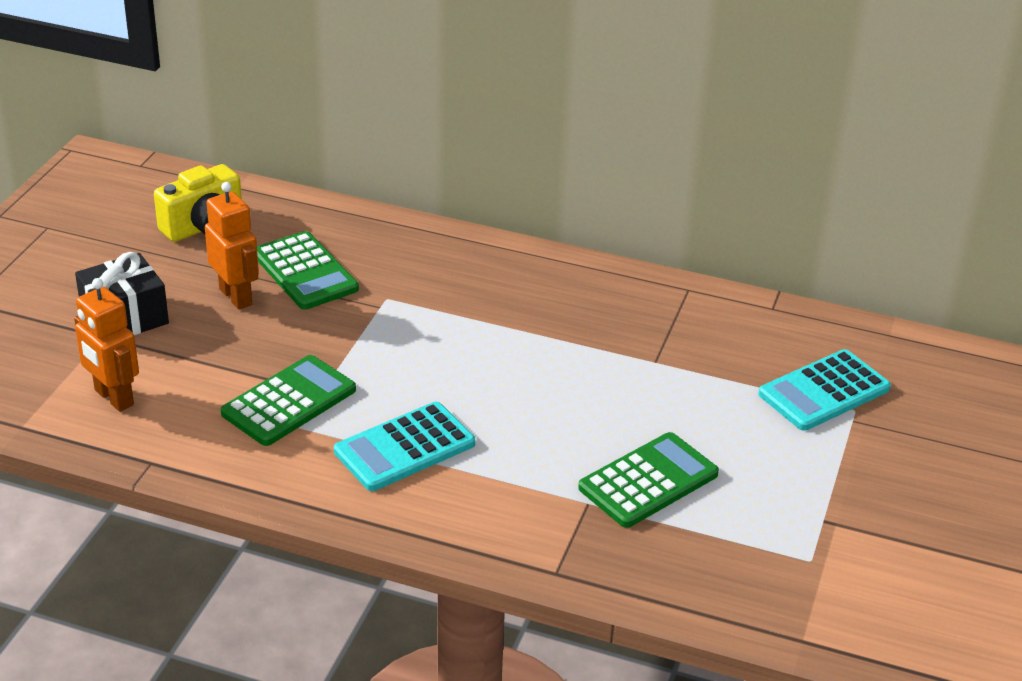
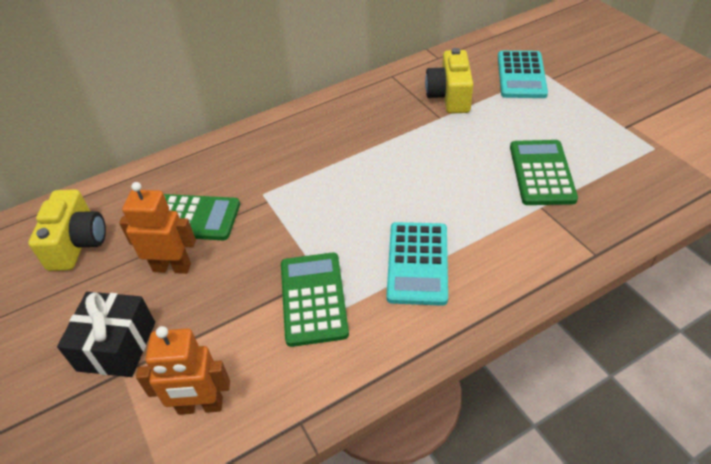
camera: 45 degrees left, 10 degrees up
(704, 351) = (449, 96): none -> yellow camera

